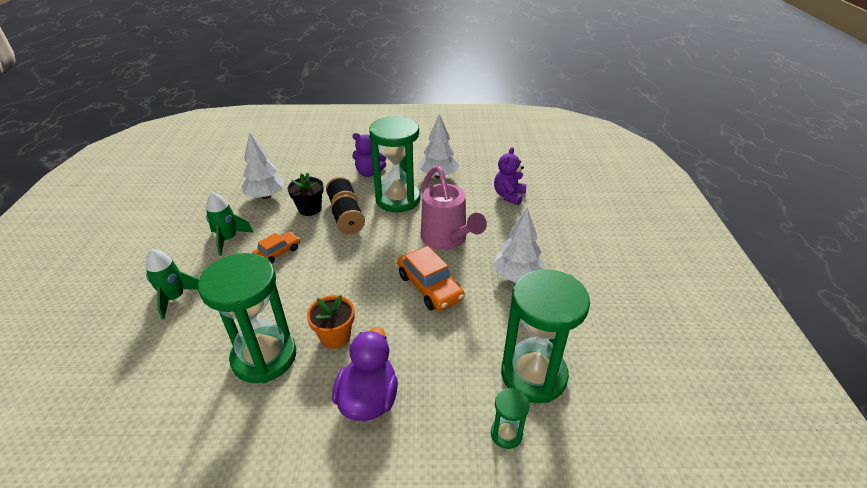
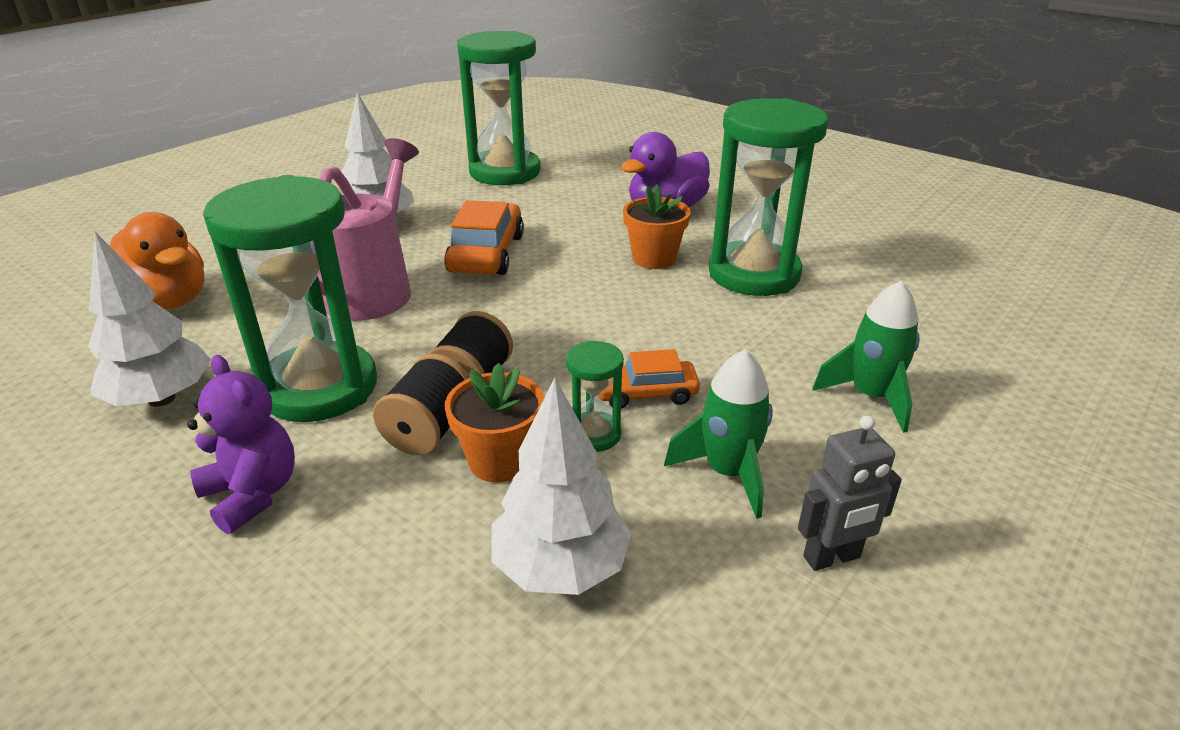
camera: 140 degrees left, 5 degrees down
(184, 231) = (832, 558): none -> grey robot
(309, 209) = (500, 460): black flower pot -> orange flower pot
(506, 434) = (577, 162): green hourglass -> green hourglass (594, 434)
(509, 196) = (168, 301): purple teddy bear -> orange duck

